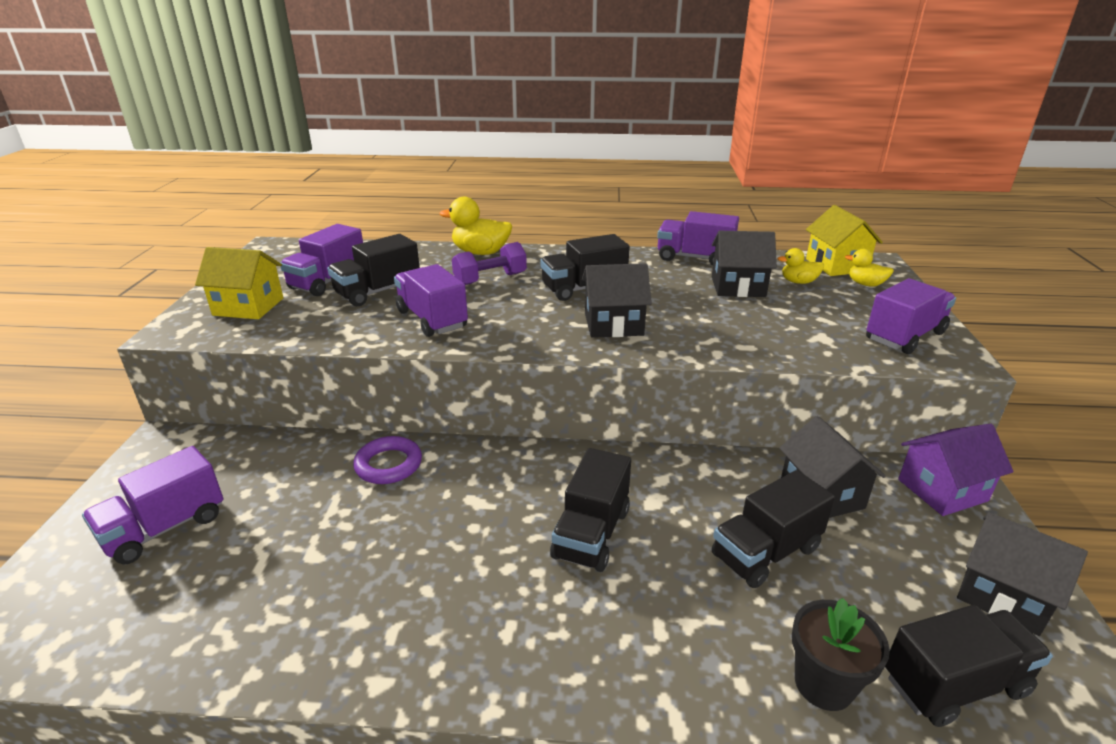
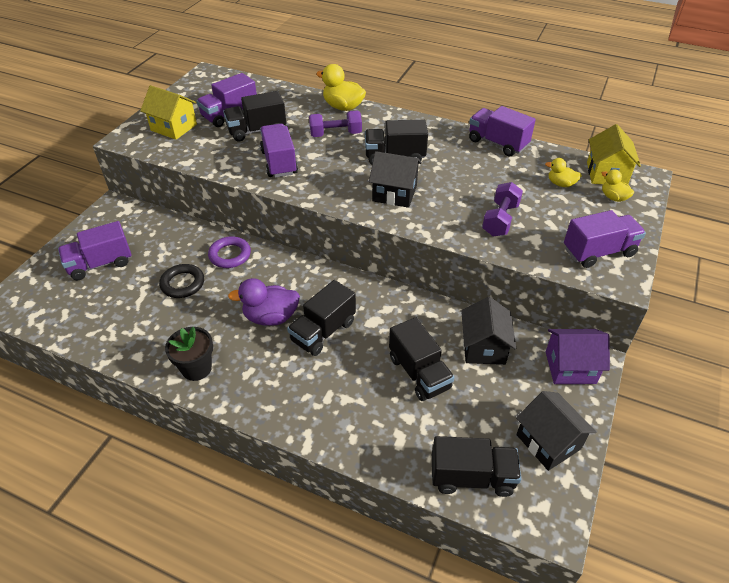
camera: 20 degrees right, 15 degrees up
(328, 522) = (182, 284): none -> black ring
(499, 534) = (271, 317): none -> purple duck
(738, 287) = (509, 179): black house -> none
(765, 327) = (500, 220): none -> purple dumbbell
(766, 552) = (419, 373): black truck -> black truck turned 105 degrees counterclockwise
(823, 684) = (397, 453): black flower pot -> black flower pot (196, 368)

